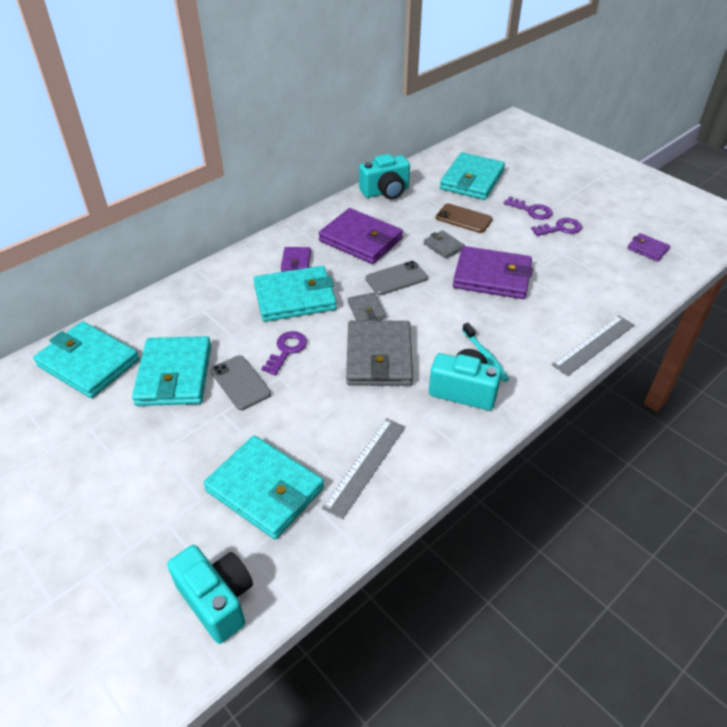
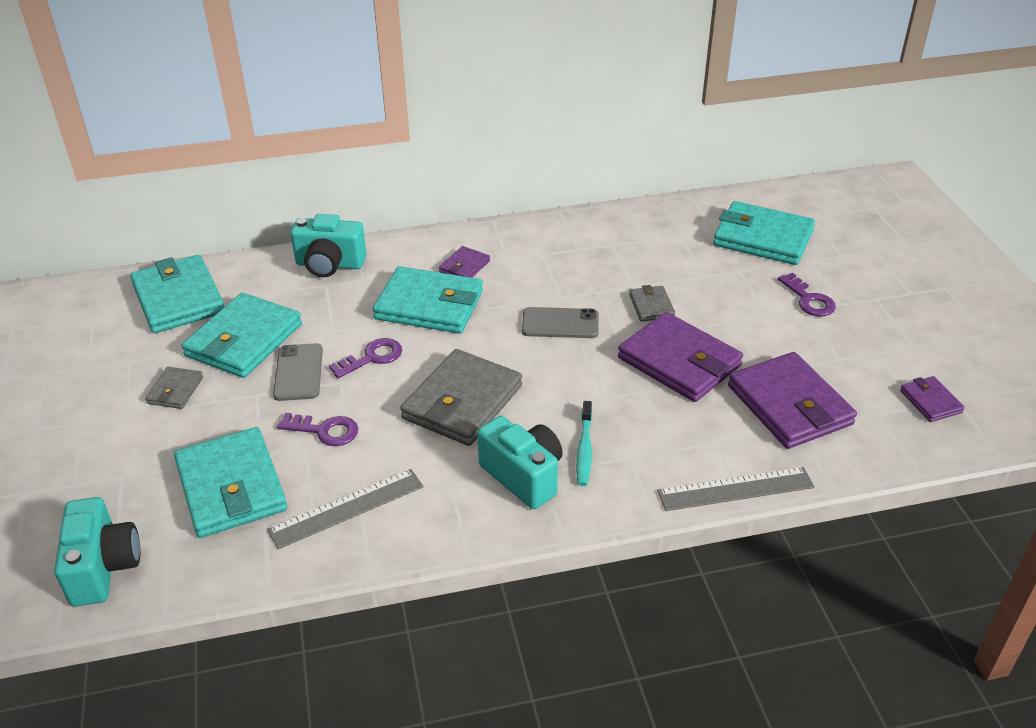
camera: 30 degrees right, 5 degrees down
(360, 240) = (558, 266): purple wallet -> purple wallet (789, 405)
(366, 310) = (494, 347): grey wallet -> grey wallet (175, 390)
(386, 192) = (638, 220): turquoise camera -> turquoise camera (330, 265)
(463, 218) = (708, 281): brown phone -> none
(472, 180) = (763, 238): turquoise wallet -> turquoise wallet turned 60 degrees clockwise
(560, 228) = (828, 334): purple key -> purple key (325, 431)

